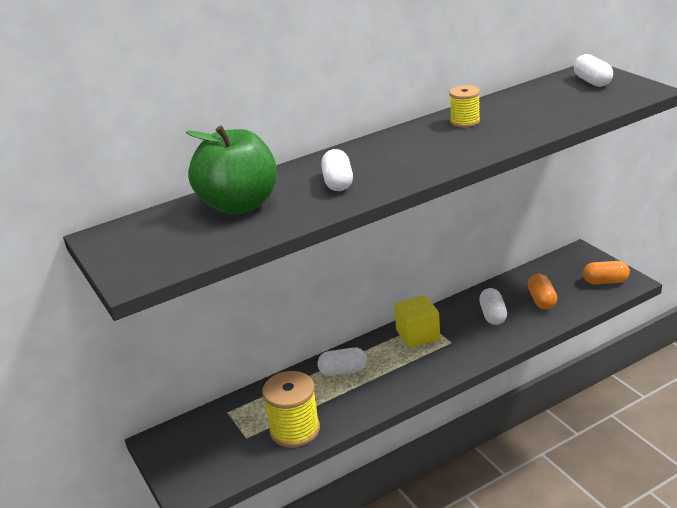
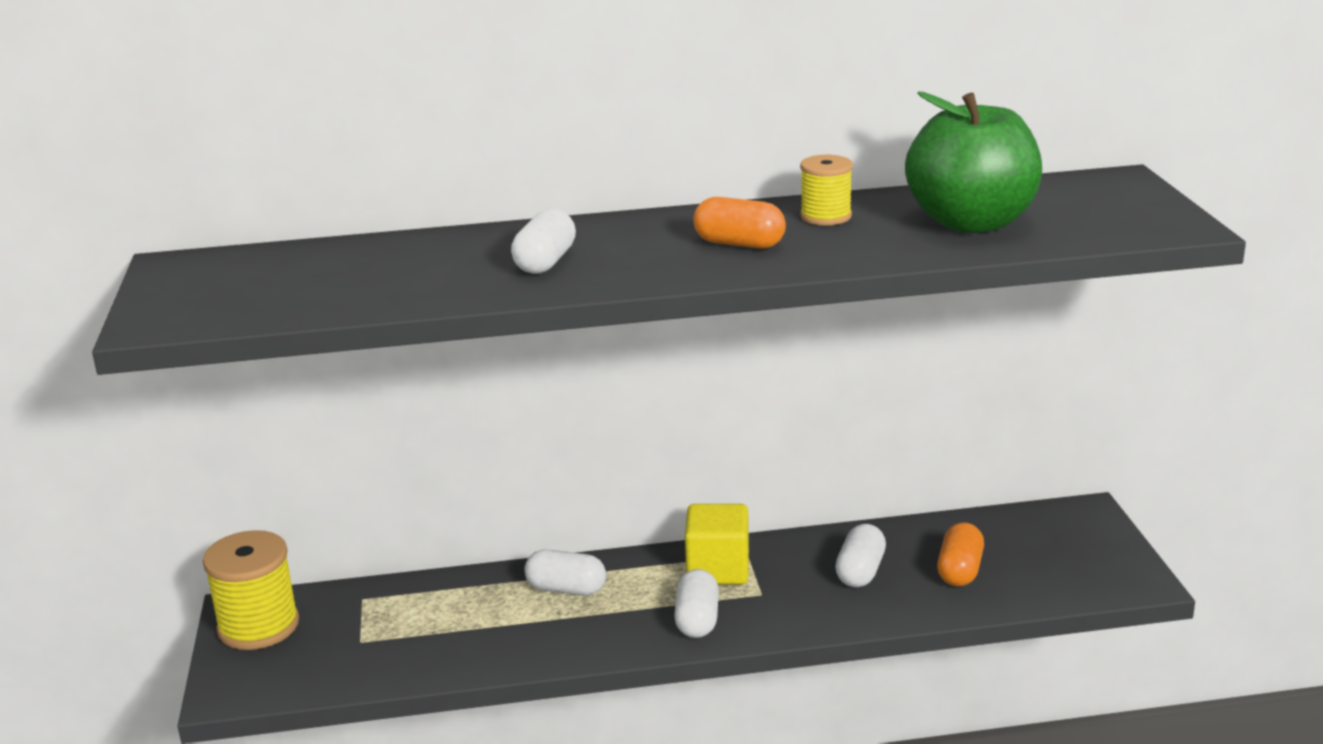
camera: 20 degrees right, 5 degrees down
(239, 205) = (384, 263): green apple -> green apple (972, 223)
(295, 430) = (433, 651): yellow spool -> yellow spool (258, 626)
(592, 81) = (1099, 197): white capsule -> white capsule (697, 620)
(605, 281) = (1094, 570): orange capsule -> orange capsule (739, 244)

